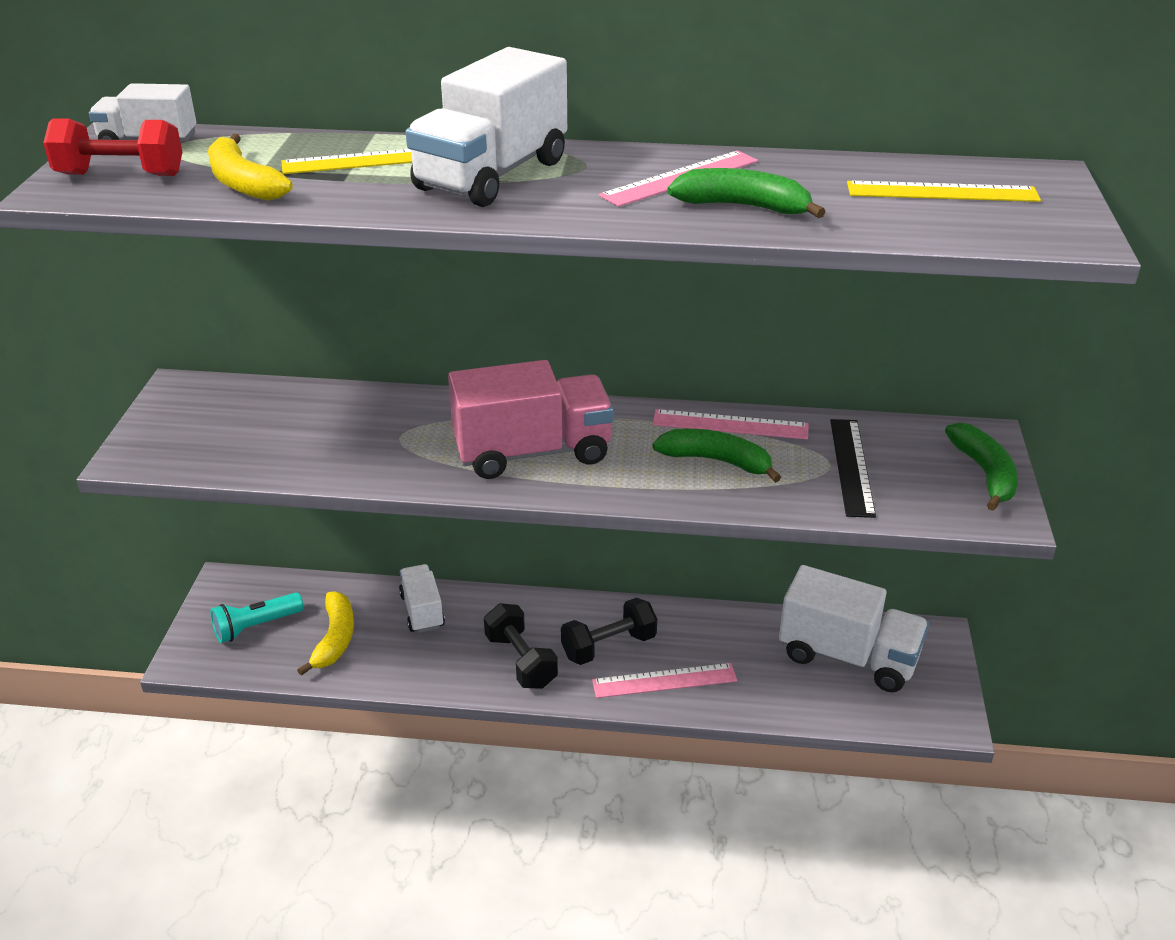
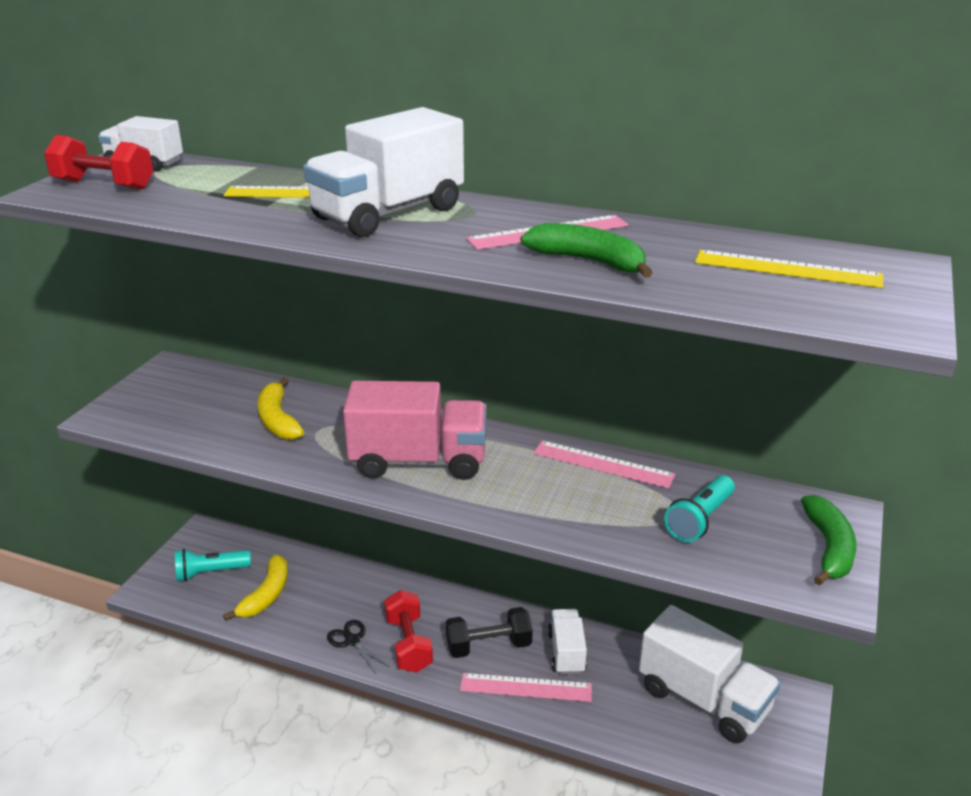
camera: 15 degrees right, 5 degrees down
(243, 183) = (188, 200): yellow banana -> yellow banana (278, 420)
(422, 611) = (345, 584): white truck -> white truck (566, 653)
(456, 669) = (352, 640): none -> black scissors
(521, 661) = (409, 644): black dumbbell -> red dumbbell
(716, 461) = (575, 495): green banana -> none
(852, 466) = (700, 520): black ruler -> turquoise flashlight

